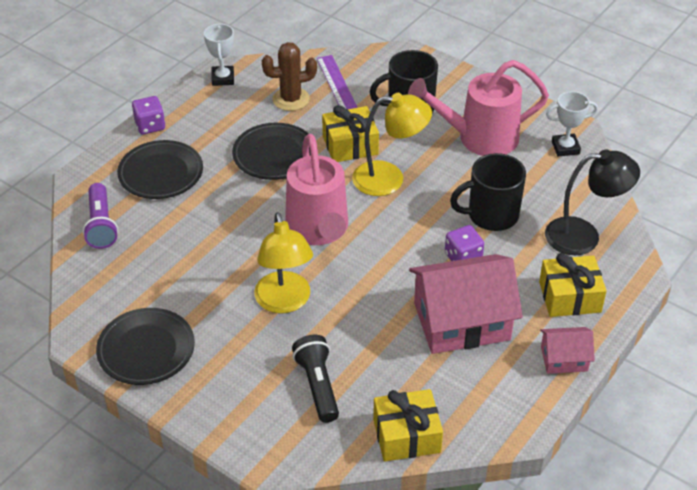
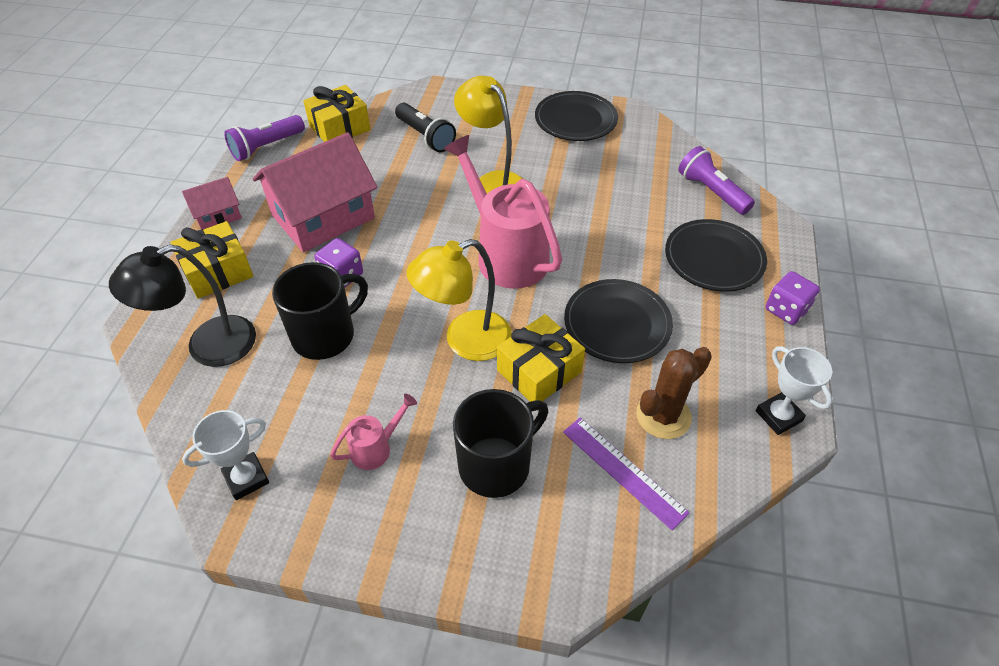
camera: 155 degrees right, 5 degrees up
(479, 138) = (376, 448): pink watering can -> pink watering can, size x0.45
(498, 435) = (266, 147): none -> purple flashlight

